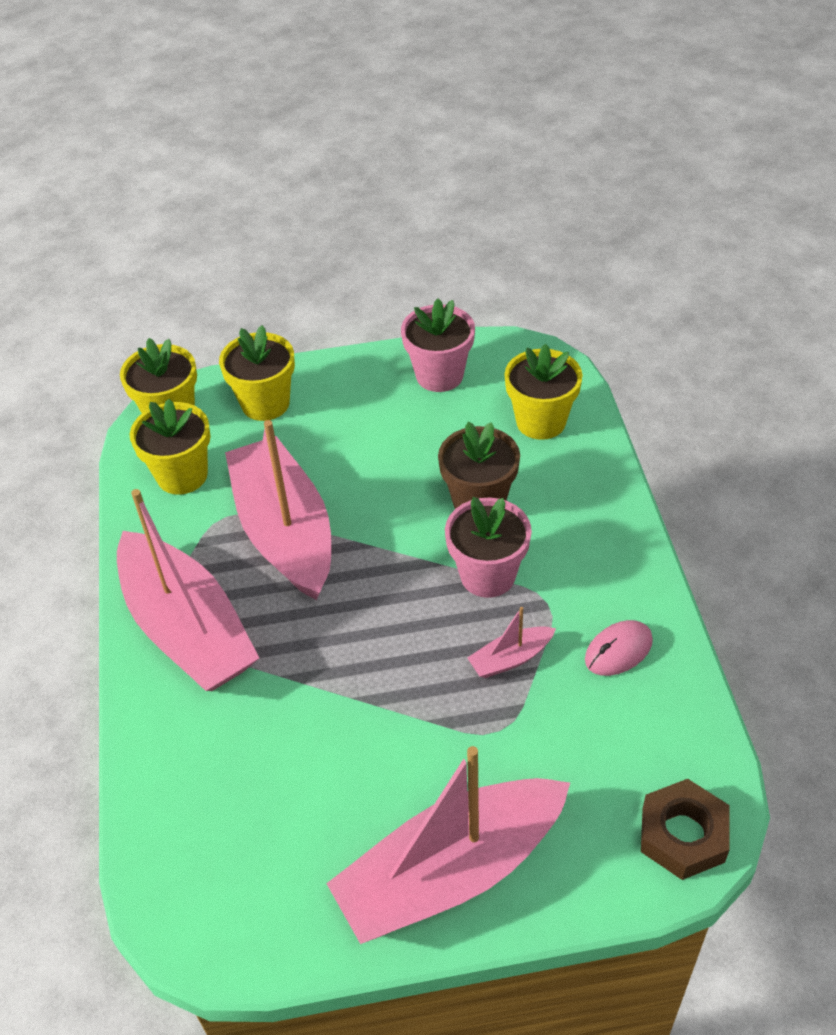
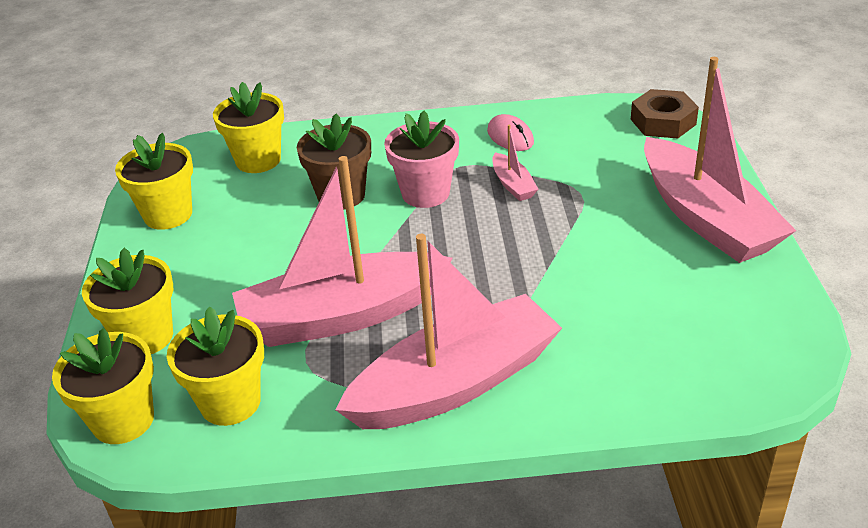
camera: 85 degrees left, 10 degrees down
(439, 375) = (168, 214): pink flower pot -> yellow flower pot

